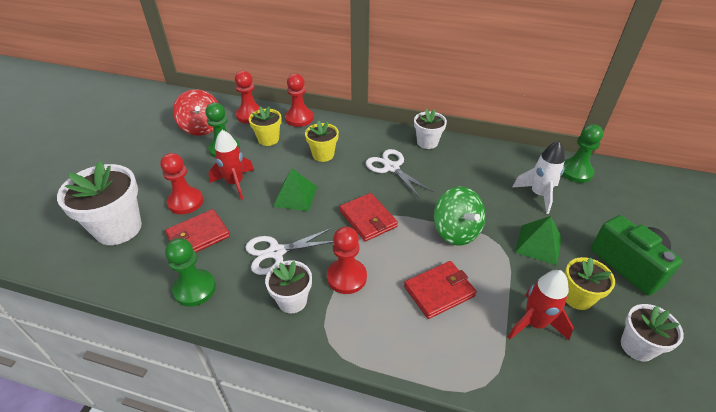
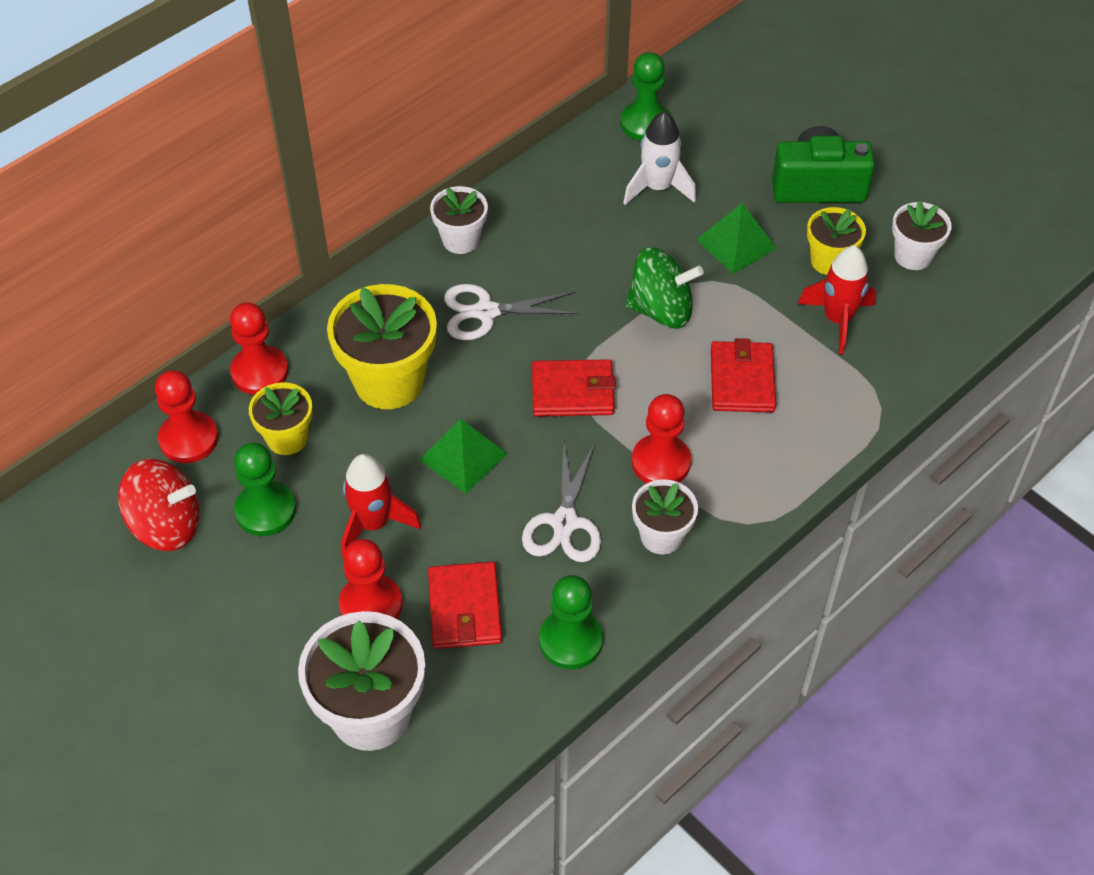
camera: 60 degrees left, 10 degrees up
(323, 155) = (389, 381): yellow flower pot -> yellow flower pot, size x1.74

